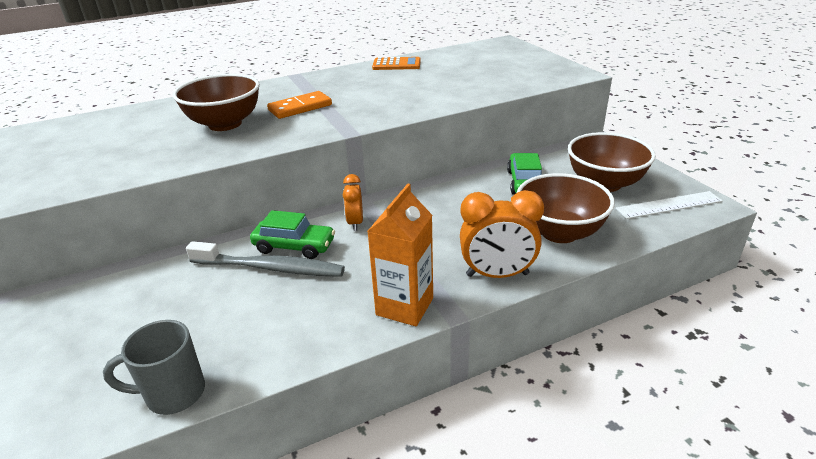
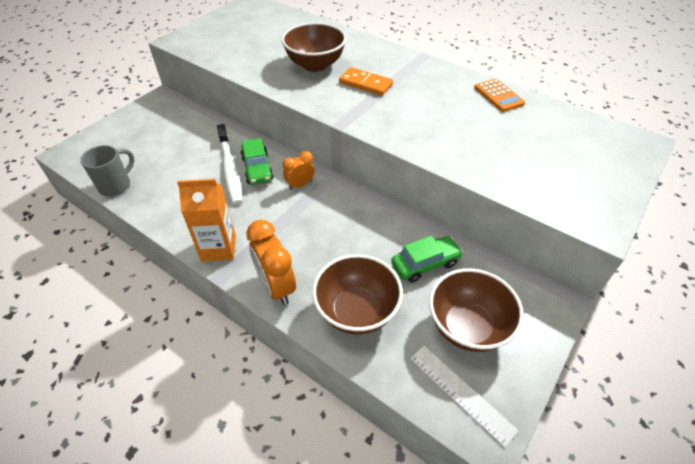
camera: 60 degrees right, 15 degrees up
(173, 394) = (116, 185): grey mug -> grey mug turned 75 degrees clockwise
(270, 268) = (230, 169): grey toothbrush -> white toothbrush

